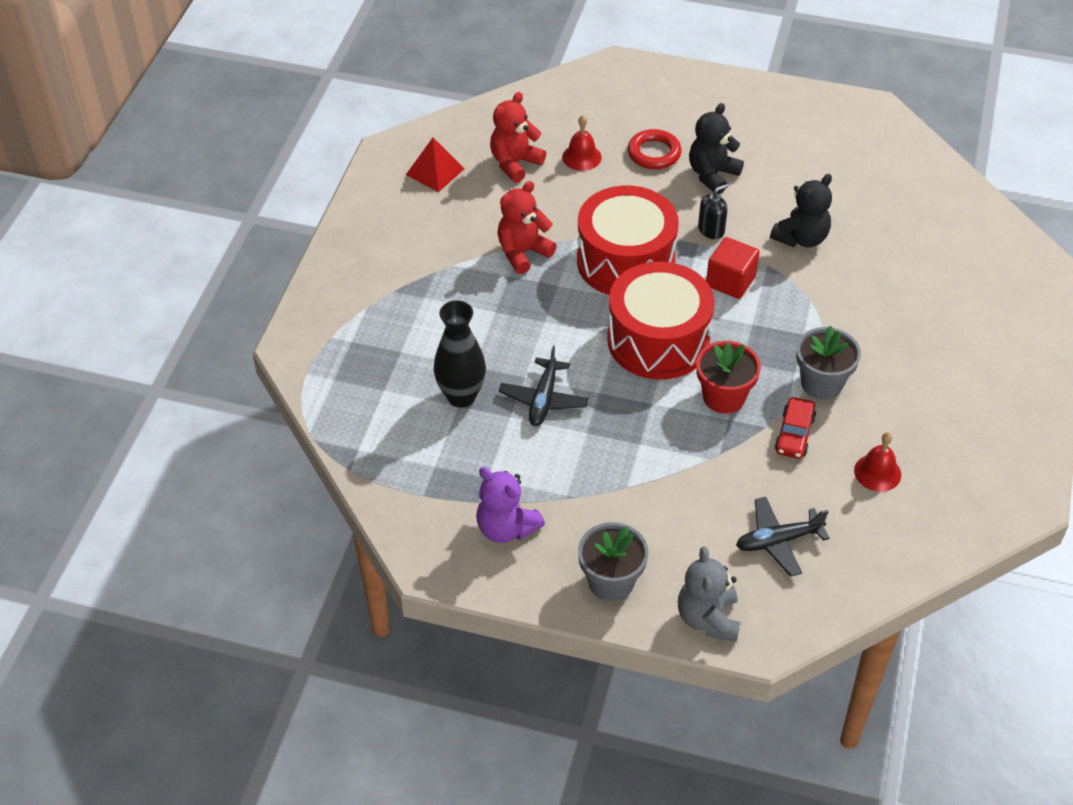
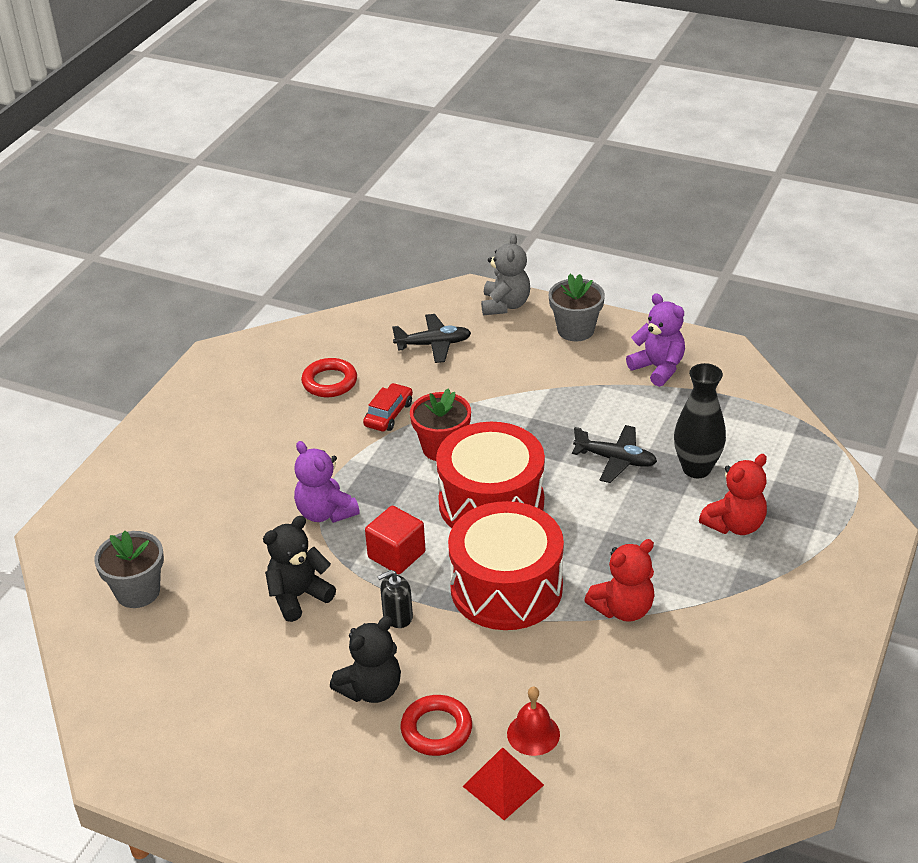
camera: 170 degrees left, 10 degrees down
(435, 171) = (731, 731): red pyramid -> red pyramid (503, 785)
(515, 163) = (623, 733): red teddy bear -> red teddy bear (735, 525)
(544, 399) = (615, 460): black plane -> black plane turned 90 degrees clockwise
(812, 316) = (325, 512): none -> purple teddy bear
(821, 383) = (345, 452): grey flower pot -> grey flower pot (138, 591)
(877, 472) = (329, 382): red bell -> red ring

